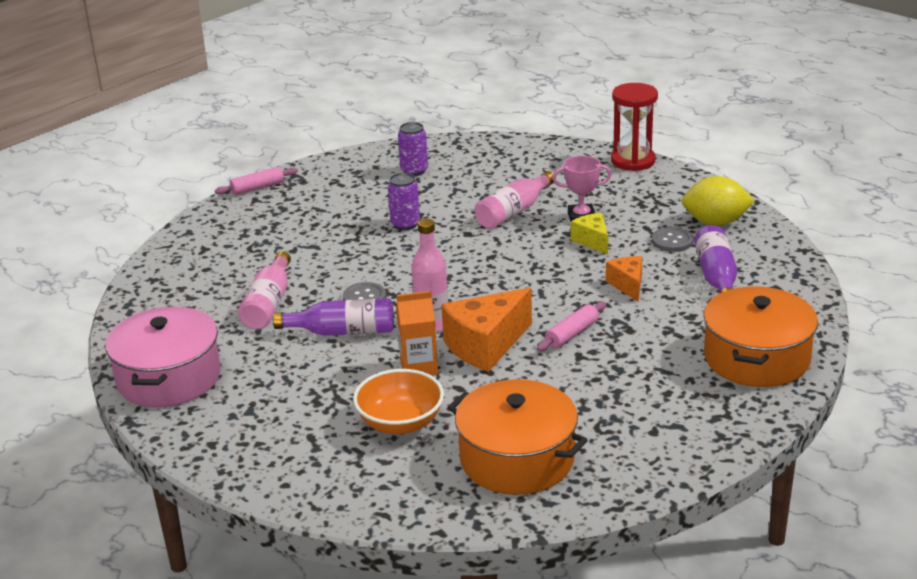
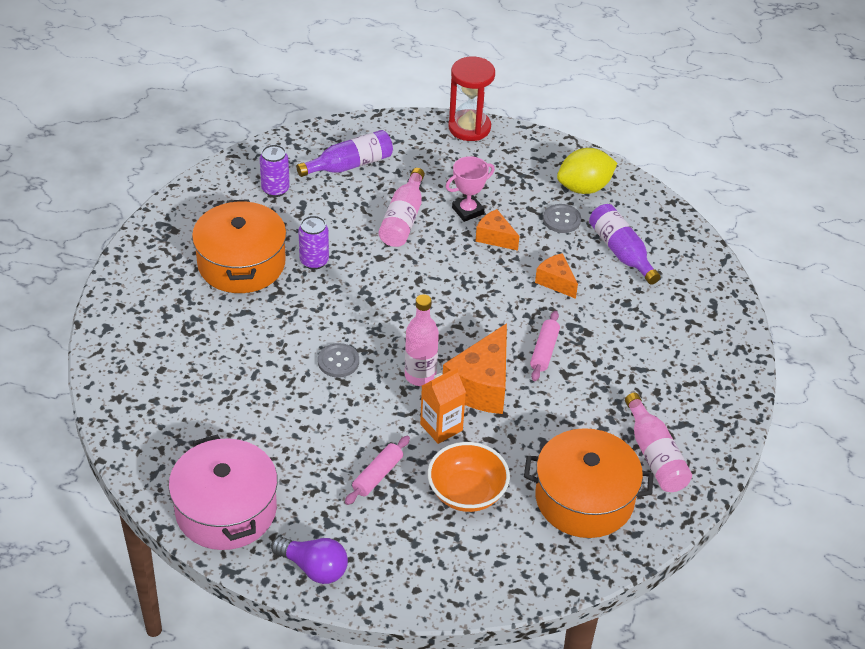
camera: 30 degrees left, 15 degrees up
(206, 441) = (314, 568): none -> purple light bulb
(257, 188) = (134, 250): pink rolling pin -> pink rolling pin (377, 475)
(269, 304) = (255, 395): pink bottle -> pink bottle (655, 455)
(343, 331) = (347, 407): purple bottle -> purple bottle (350, 165)
(592, 241) = (495, 237): yellow cheese -> orange cheese
(756, 358) = (702, 333): orange pot -> orange pot (241, 263)

